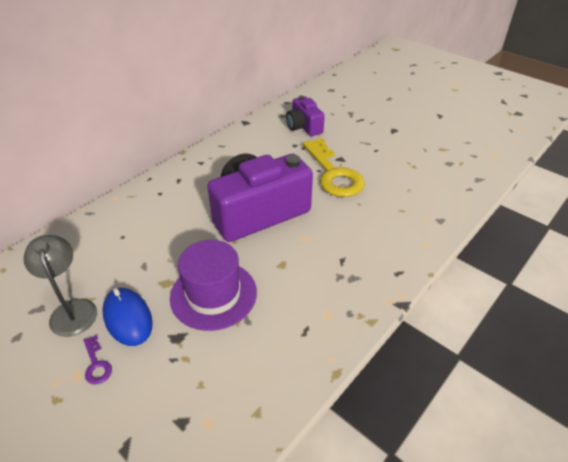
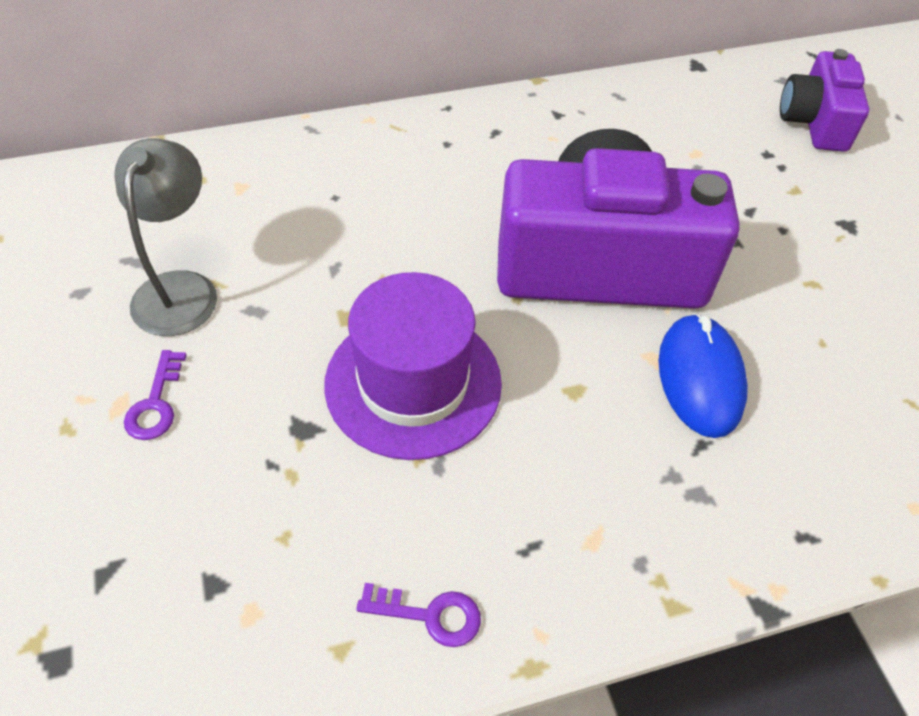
camera: 30 degrees right, 10 degrees up
(128, 318) = (250, 349): blue mouse -> blue mouse (700, 378)
(284, 378) = (429, 615): none -> purple key
(333, 173) = (810, 250): yellow key -> none

